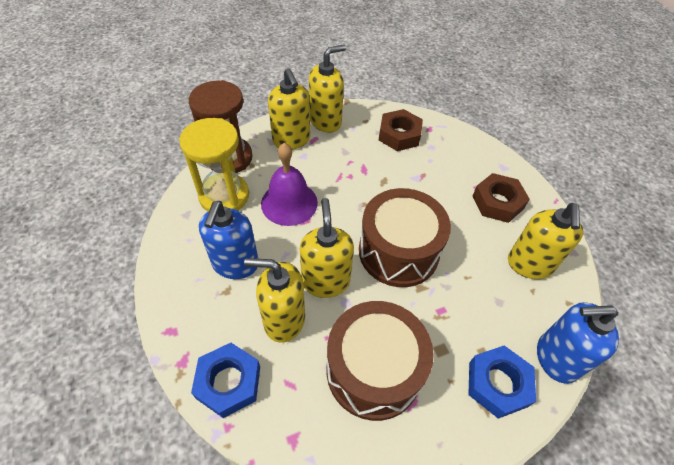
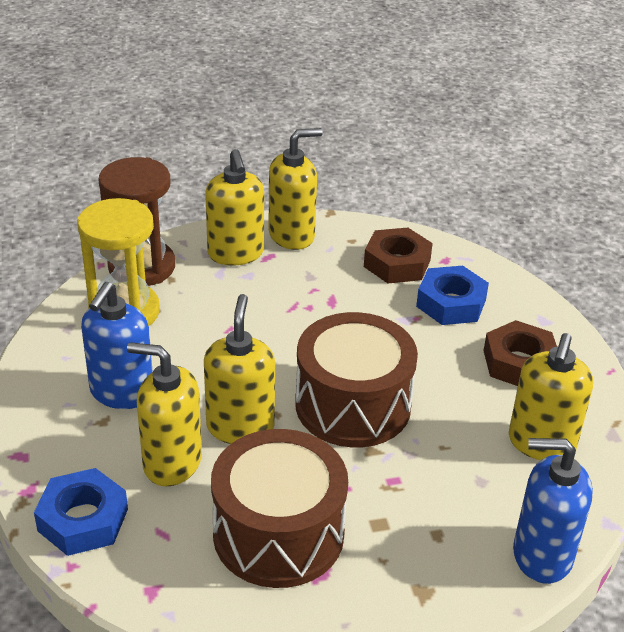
camera: 10 degrees right, 15 degrees down
(289, 203) = (213, 330): purple bell -> none
(497, 384) = (446, 572): blue nut -> blue nut (451, 303)

